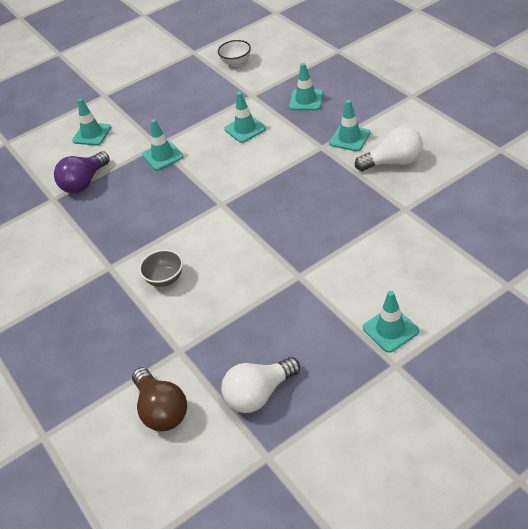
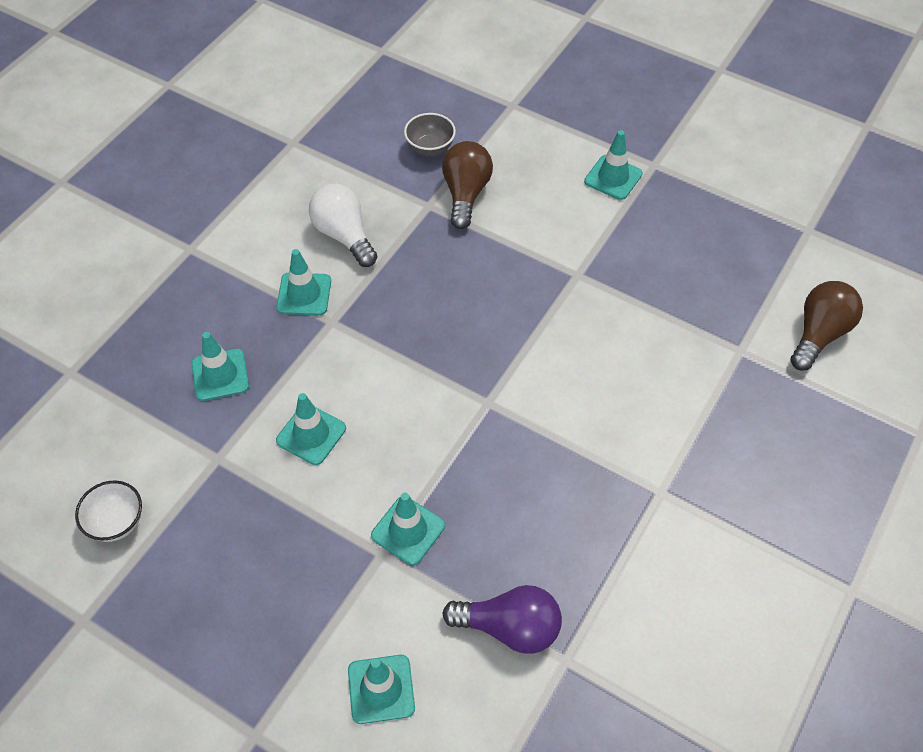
camera: 120 degrees left, 10 degrees up
(165, 279) = (648, 412): grey bowl -> grey bowl (430, 148)
(259, 394) = (749, 258): white light bulb -> none
(408, 232) = (465, 194): none -> brown light bulb

